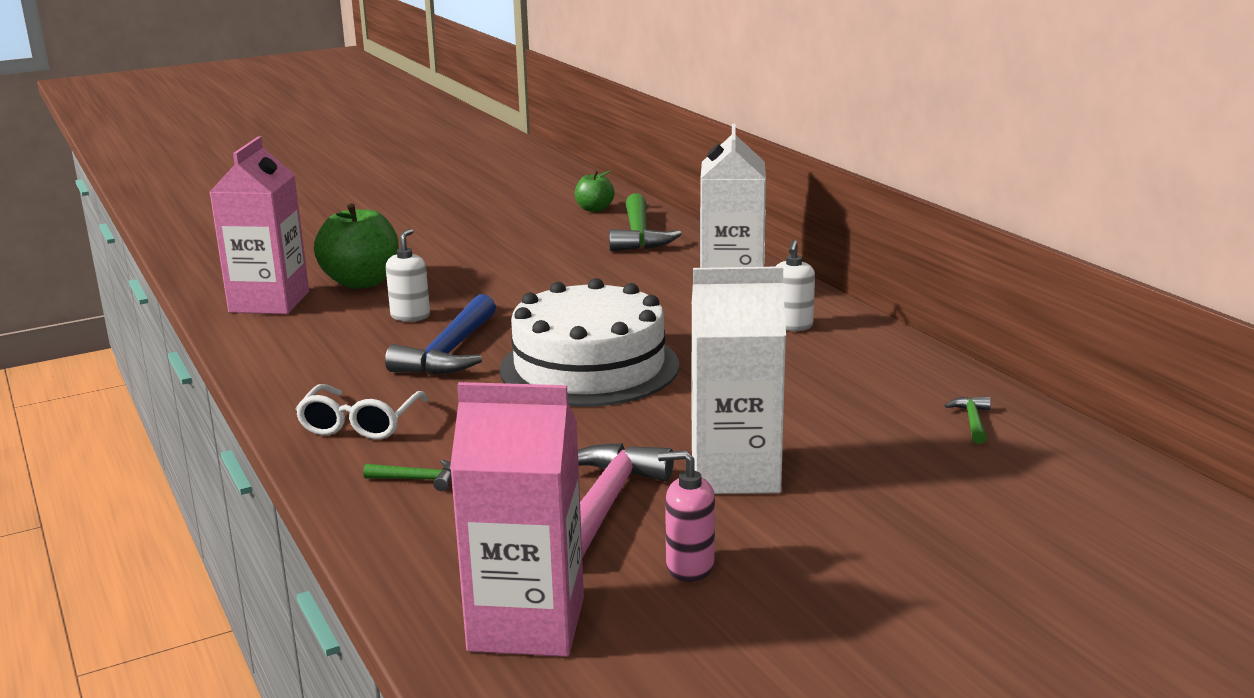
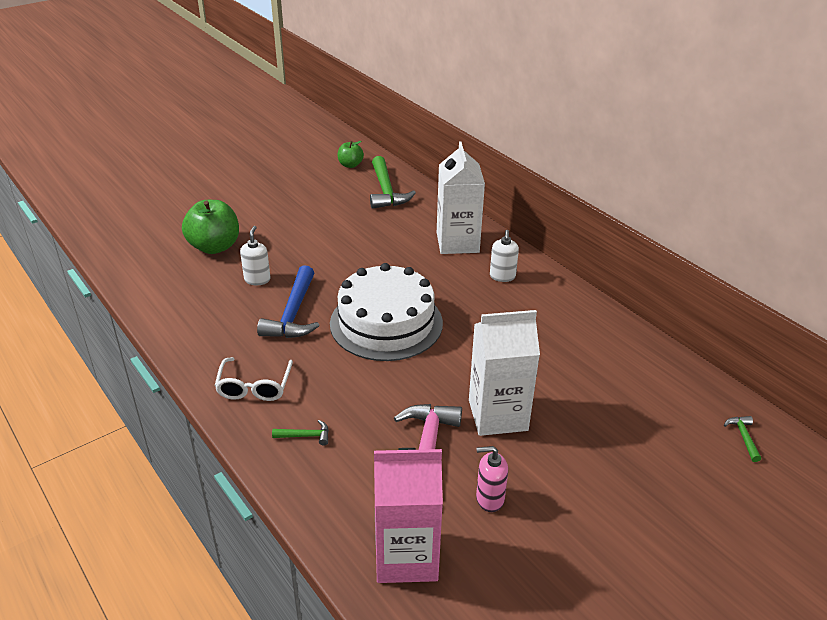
camera: 10 degrees left, 15 degrees up
(269, 302) = (157, 270): pink carton -> none
(972, 421) = (626, 359): green hammer -> green hammer (743, 437)

